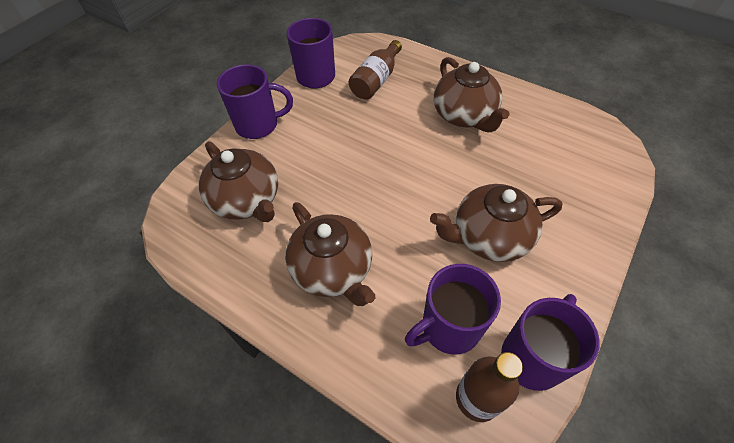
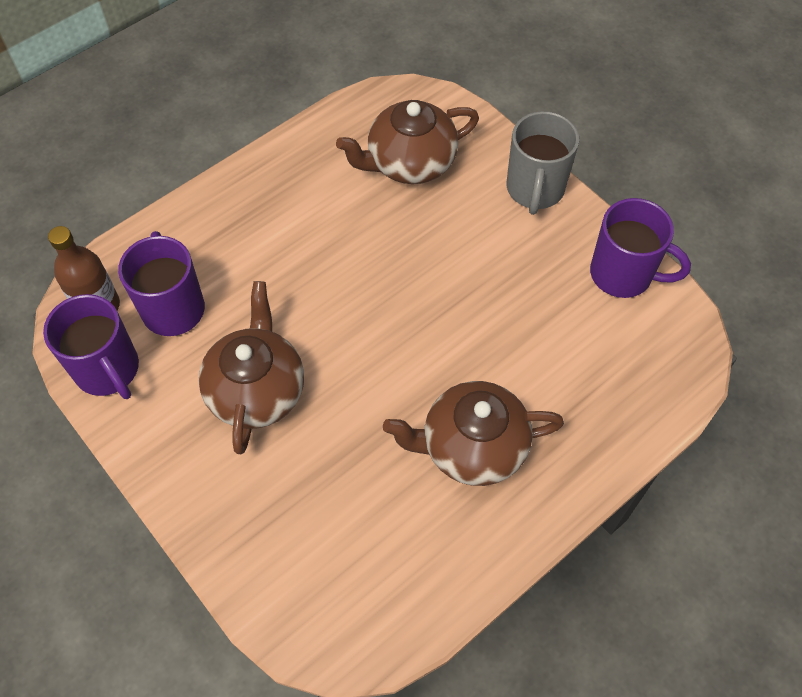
camera: 105 degrees right, 5 degrees up
(258, 125) = (535, 190): purple mug -> grey mug
(333, 269) = (284, 224): brown teapot -> none
(376, 81) = (589, 351): brown bottle -> none

